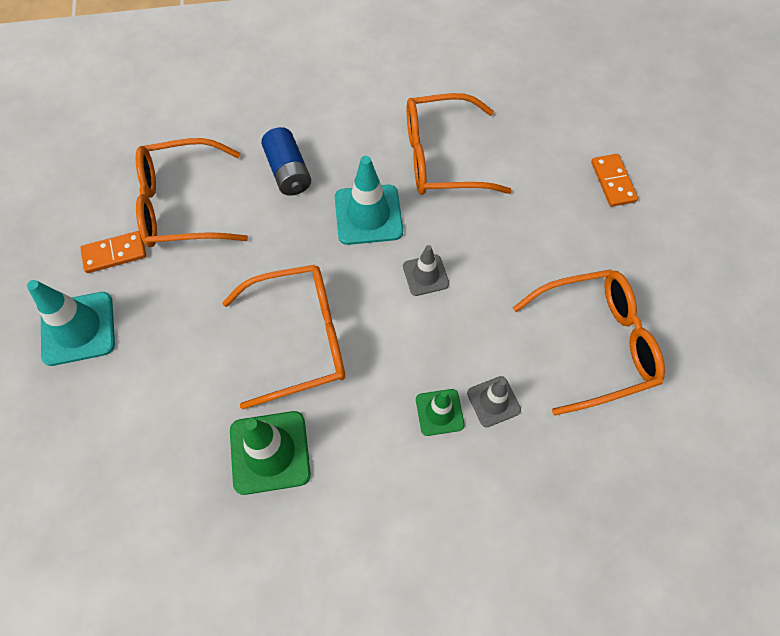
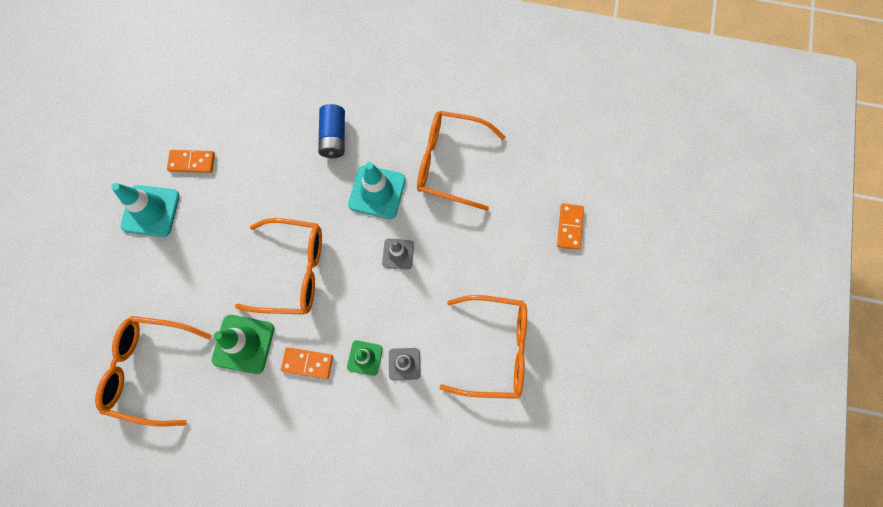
camera: 20 degrees right, 10 degrees up
(183, 205) = (250, 139): orange glasses -> orange glasses (151, 370)
(367, 445) = (307, 363): none -> orange domino

